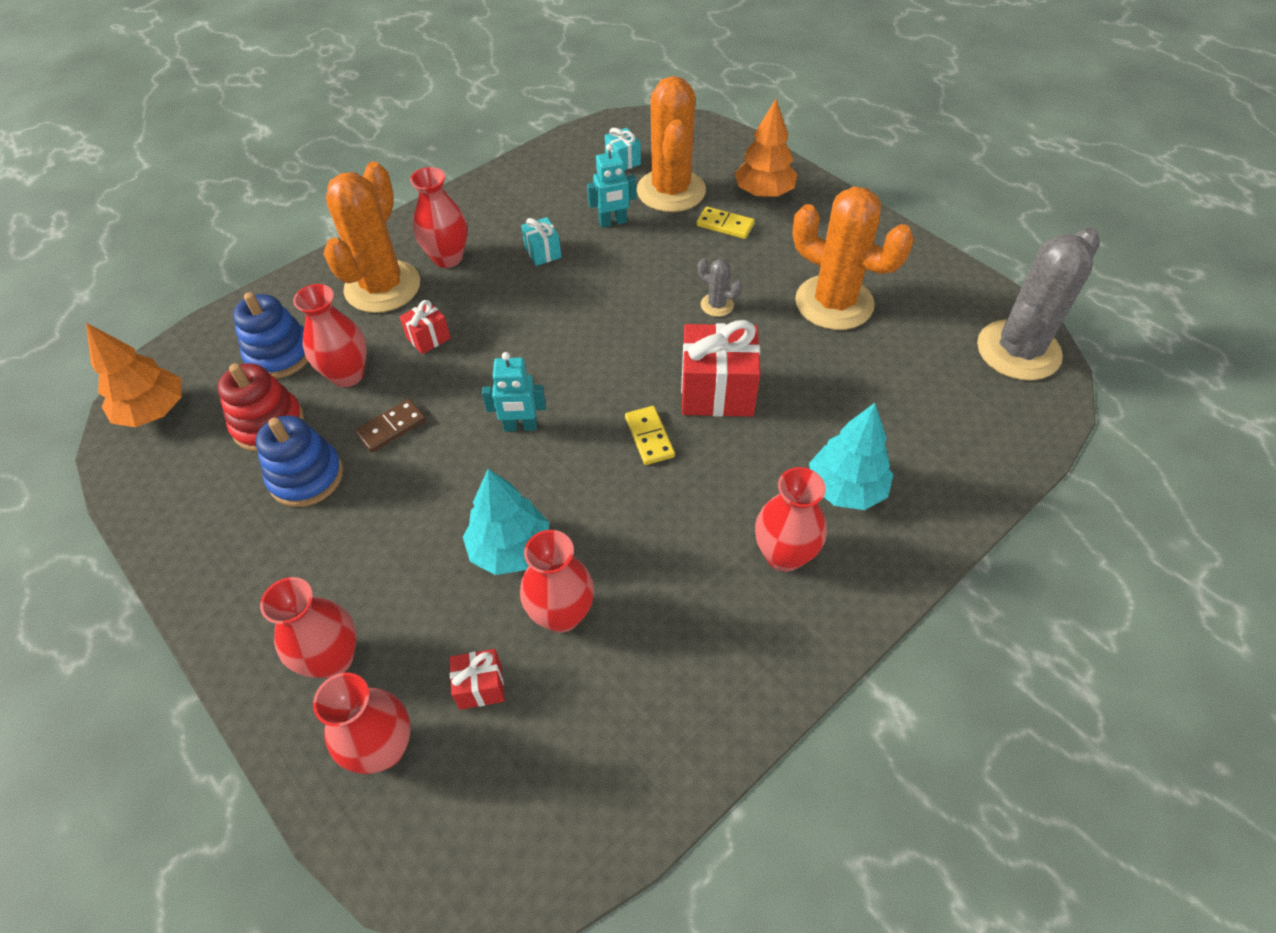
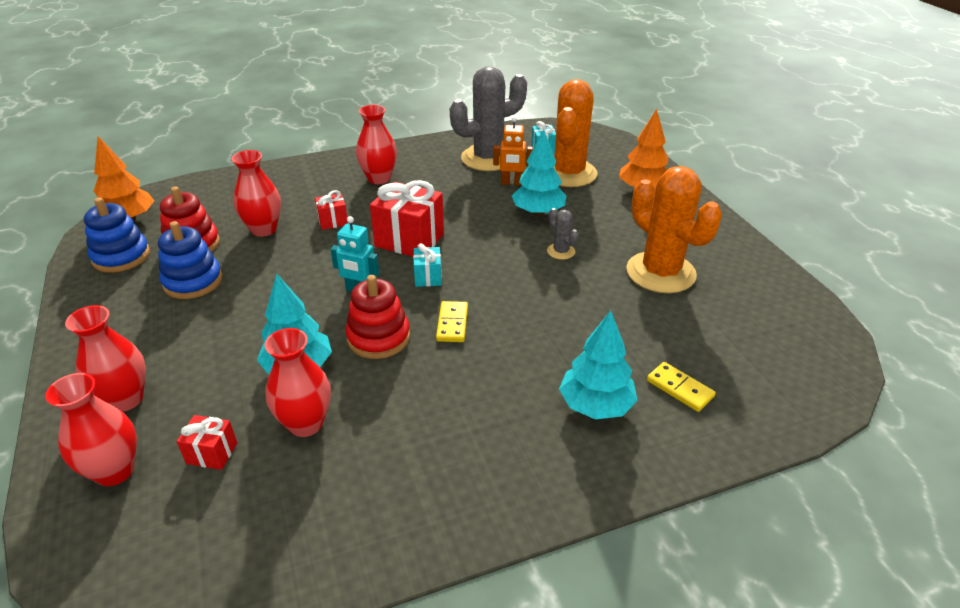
camera: 20 degrees right, 15 degrees down
(279, 354) = (229, 207): blue stacking toy -> blue stacking toy (121, 256)
(382, 287) = (323, 185): orange cactus -> none
(391, 427) = (270, 267): brown domino -> none
(543, 252) = (448, 190): turquoise gift -> turquoise gift (428, 277)
(578, 481) = (378, 337): none -> red stacking toy
(613, 222) = (512, 183): turquoise robot -> orange robot
(664, 257) = (538, 212): none -> turquoise tree
(717, 392) = (526, 308): red gift -> red gift (409, 240)
(725, 225) = (598, 203): yellow domino -> yellow domino (679, 388)
(784, 555) = (512, 438): red vase -> none
(1018, 350) = (815, 347): grey cactus -> grey cactus (488, 158)

